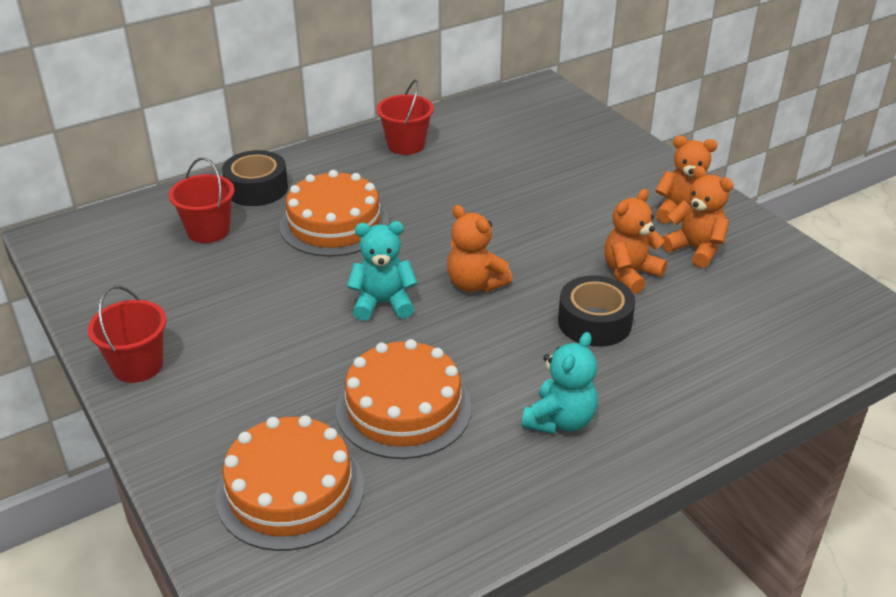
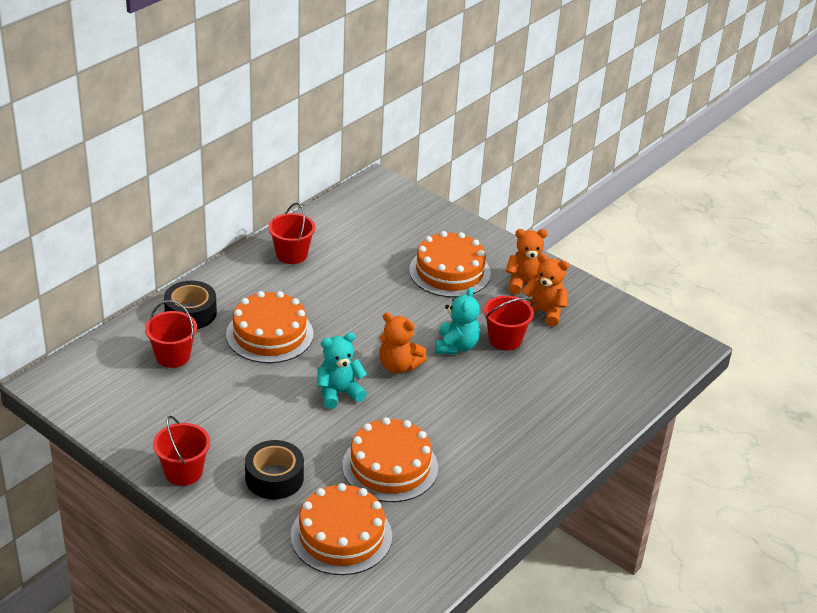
camera: 20 degrees left, 0 degrees up
(560, 420) = (497, 455): turquoise teddy bear -> turquoise teddy bear (456, 346)
(589, 187) = (449, 272): none -> orange cake
(594, 322) = (494, 381): black tape -> black tape (274, 478)
(630, 274) = (505, 339): orange teddy bear -> red bucket

